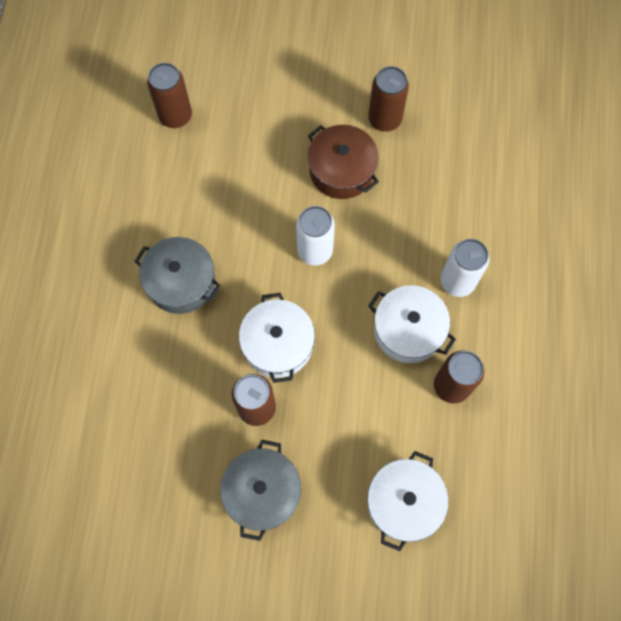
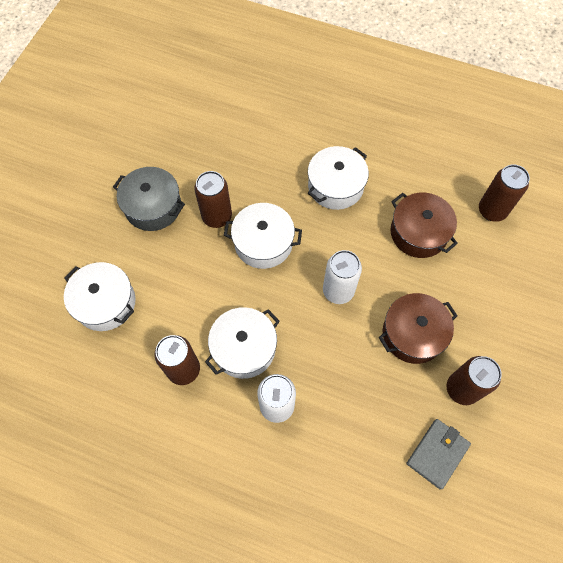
camera: 105 degrees right, 5 degrees down
(181, 282) = (335, 186): grey pot -> white pot
(222, 183) = (418, 233): none -> brown pot
(453, 131) = (437, 454): none -> grey wallet

